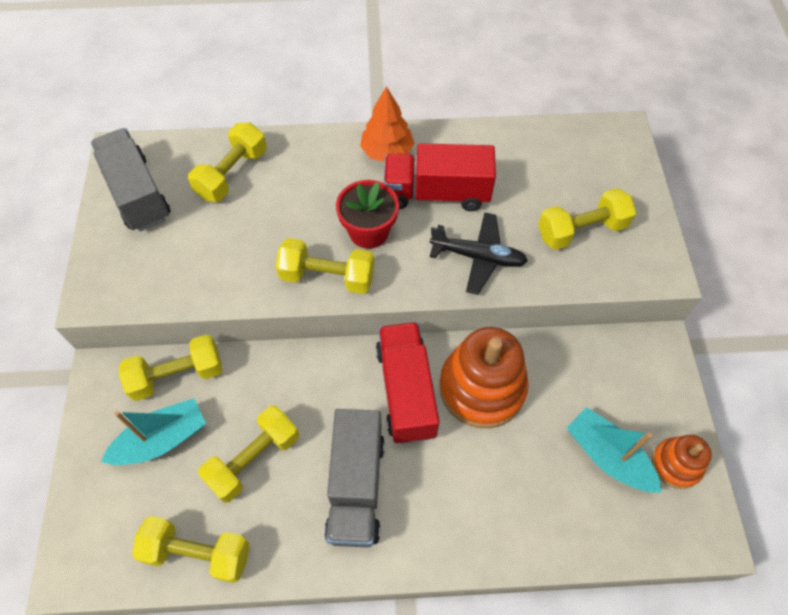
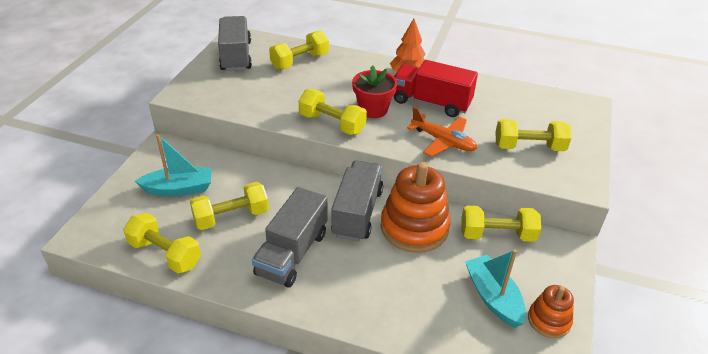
camera: 20 degrees right, 20 degrees down
(177, 375) = (208, 160): yellow dumbbell -> yellow dumbbell (497, 235)
(406, 391) = (357, 213): red truck -> grey truck
(478, 257) = (443, 141): black plane -> orange plane

